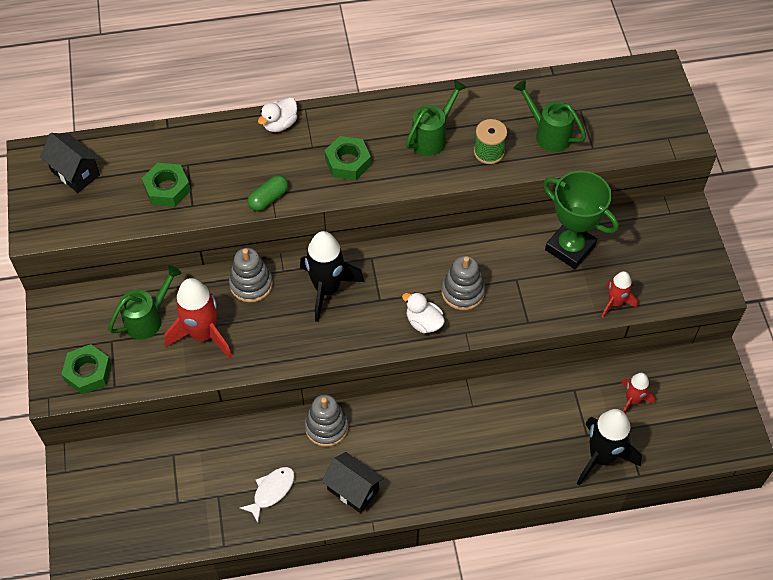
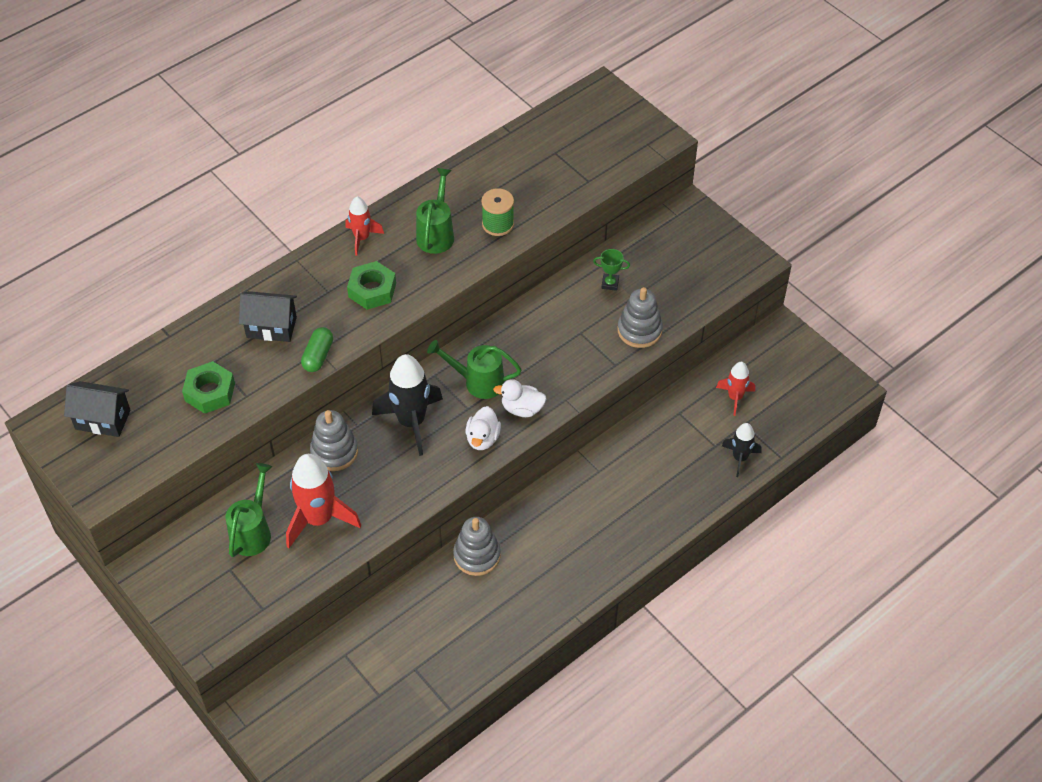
camera: 30 degrees left, 5 degrees down
(88, 372) = (226, 609): green nut -> none
(271, 491) = (463, 638): white fish -> none
(280, 124) = (281, 284): white duck -> white duck (483, 438)
(353, 490) = (539, 598): black house -> black house (271, 327)
(462, 292) = (539, 366): grey stacking toy -> grey stacking toy (639, 330)
(548, 134) = (541, 185): green watering can -> green watering can (478, 382)
(570, 247) = (610, 283): green trophy -> green trophy, size x0.41
(601, 457) = (740, 458): black rocket -> black rocket, size x0.57
(615, 303) = (680, 313): red rocket -> red rocket (362, 238)

